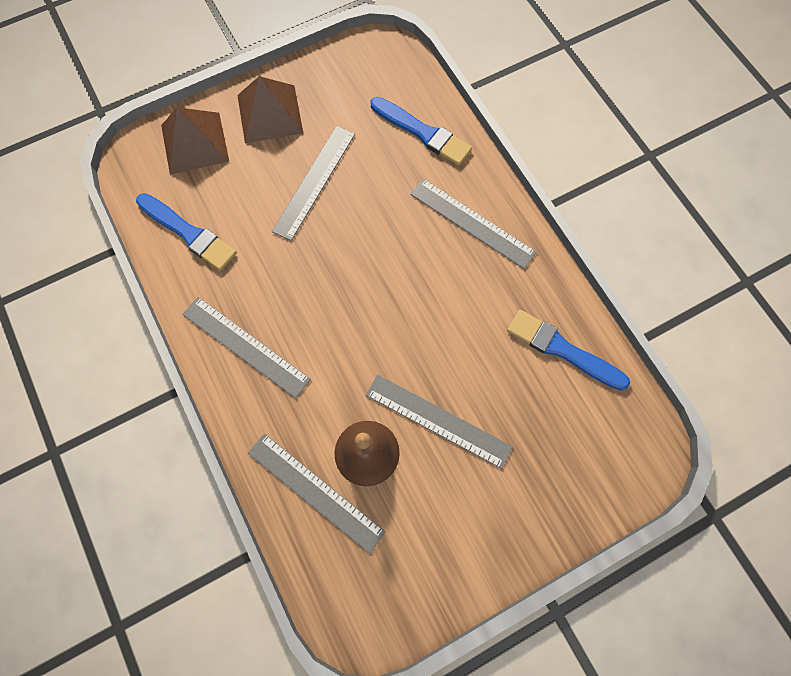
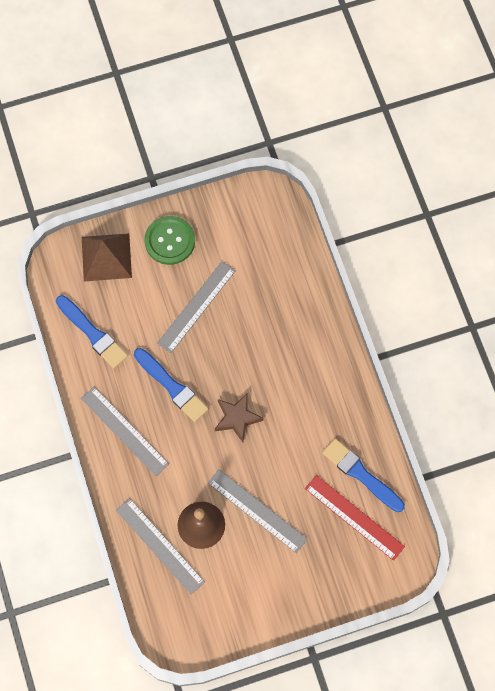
camera: 10 degrees right, 0 degrees up
(270, 114) = (170, 241): brown pyramid -> green button
(389, 306) = (237, 418): none -> brown star
(422, 132) = (290, 278): blue brush -> blue brush (172, 386)
(472, 222) = (314, 362): grey ruler -> none
(567, 407) = (354, 517): none -> red ruler

